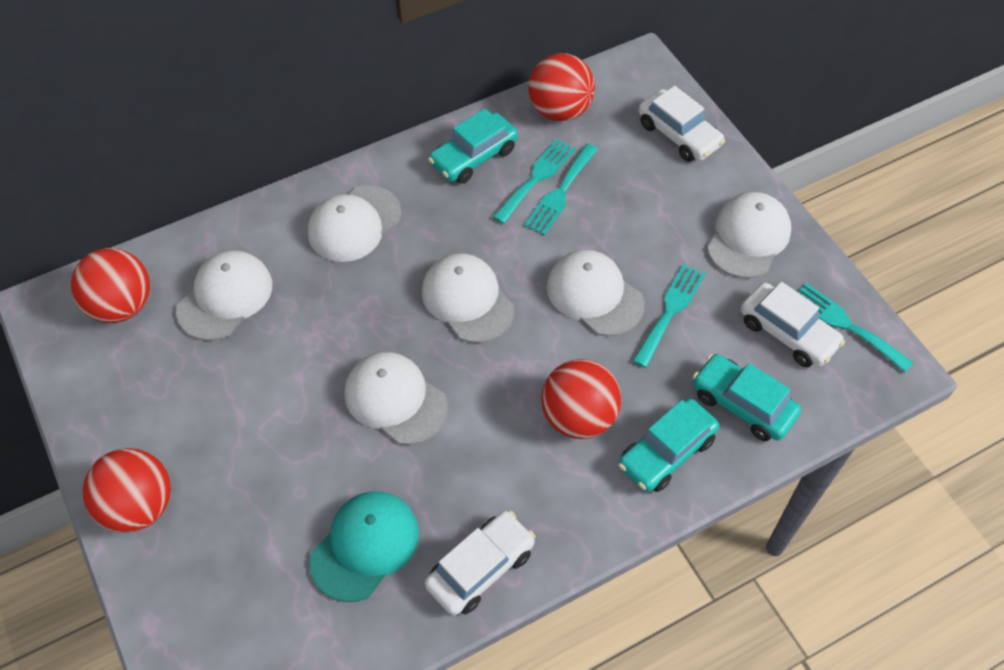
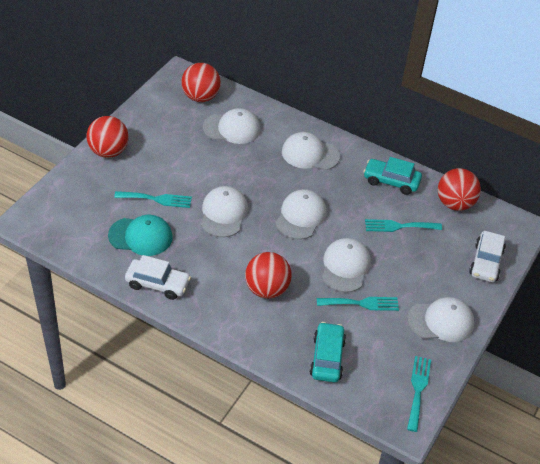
camera: 55 degrees right, 10 degrees down
(536, 178) = (400, 212): turquoise fork -> turquoise fork (157, 199)
(666, 452) = (273, 334): turquoise car -> none
(788, 332) = (390, 363): white car -> none

